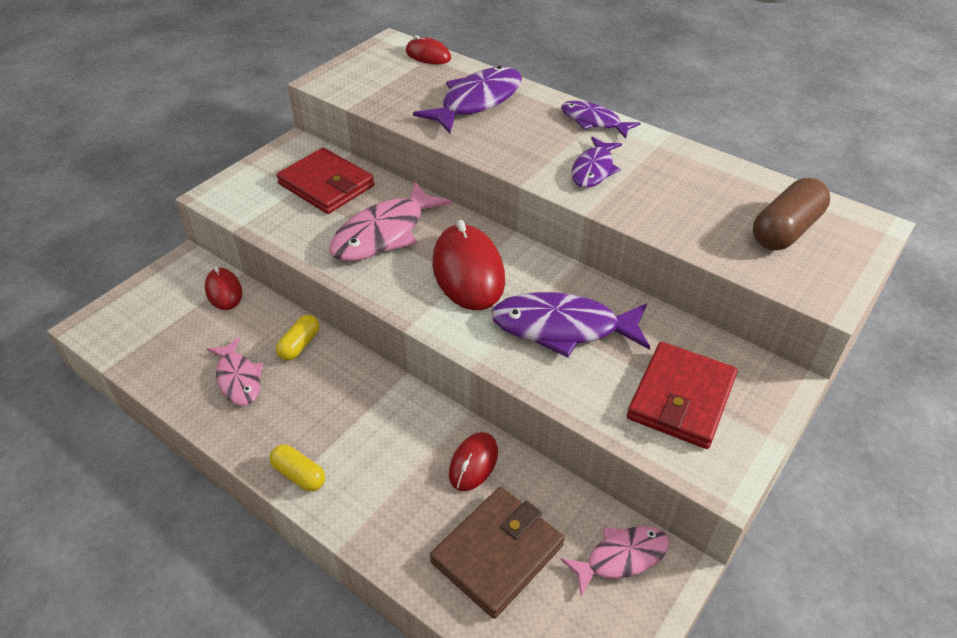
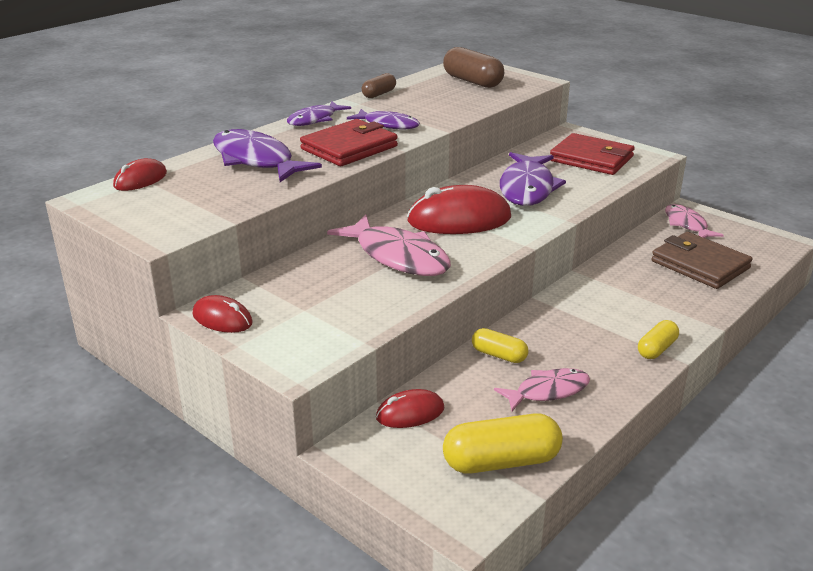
camera: 85 degrees left, 15 degrees down
(151, 346) = (501, 462): none -> yellow capsule
(326, 185) = (302, 290): red wallet -> red wallet (349, 148)
(473, 463) = (625, 270): red mouse -> red mouse (222, 319)
(695, 156) = (379, 94): none -> brown capsule

